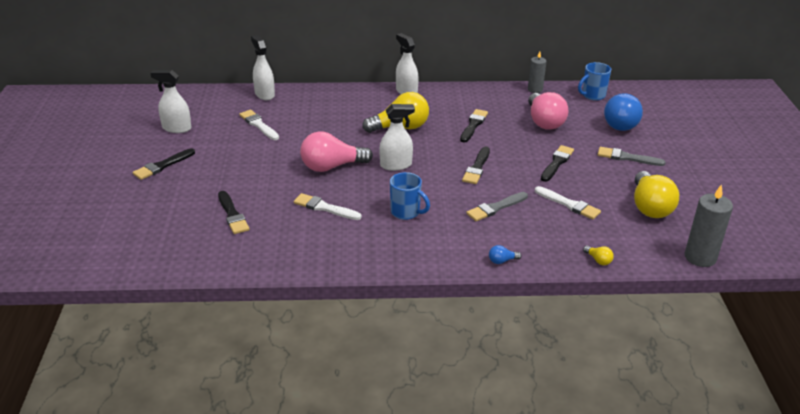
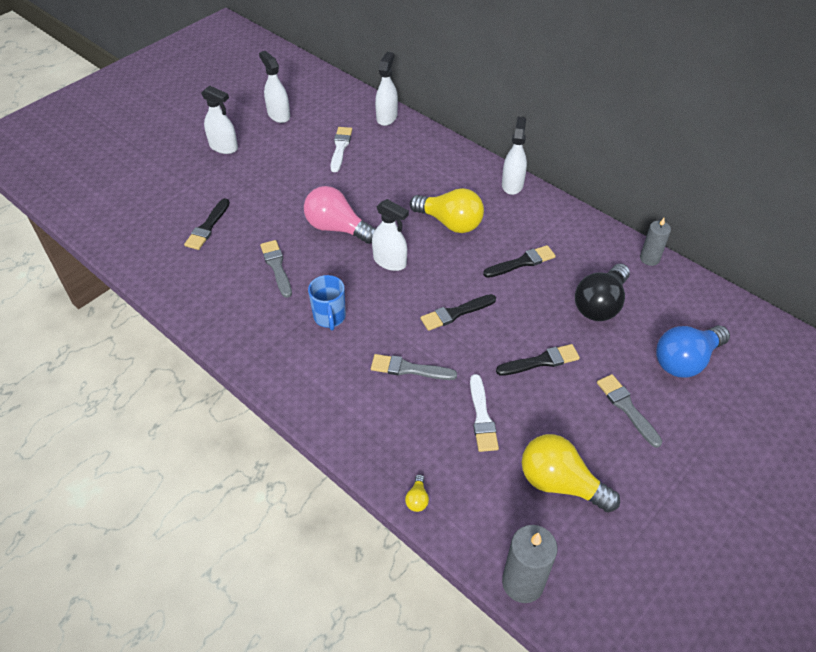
camera: 45 degrees right, 15 degrees up
(162, 166) = (223, 147): black brush -> white spray bottle
(324, 208) = (276, 266): white brush -> grey brush
(502, 261) = (334, 428): blue light bulb -> none
(544, 122) = (600, 304): pink light bulb -> black light bulb
(592, 95) = (706, 306): blue mug -> none
(649, 207) = (560, 483): yellow light bulb -> yellow light bulb turned 75 degrees clockwise

